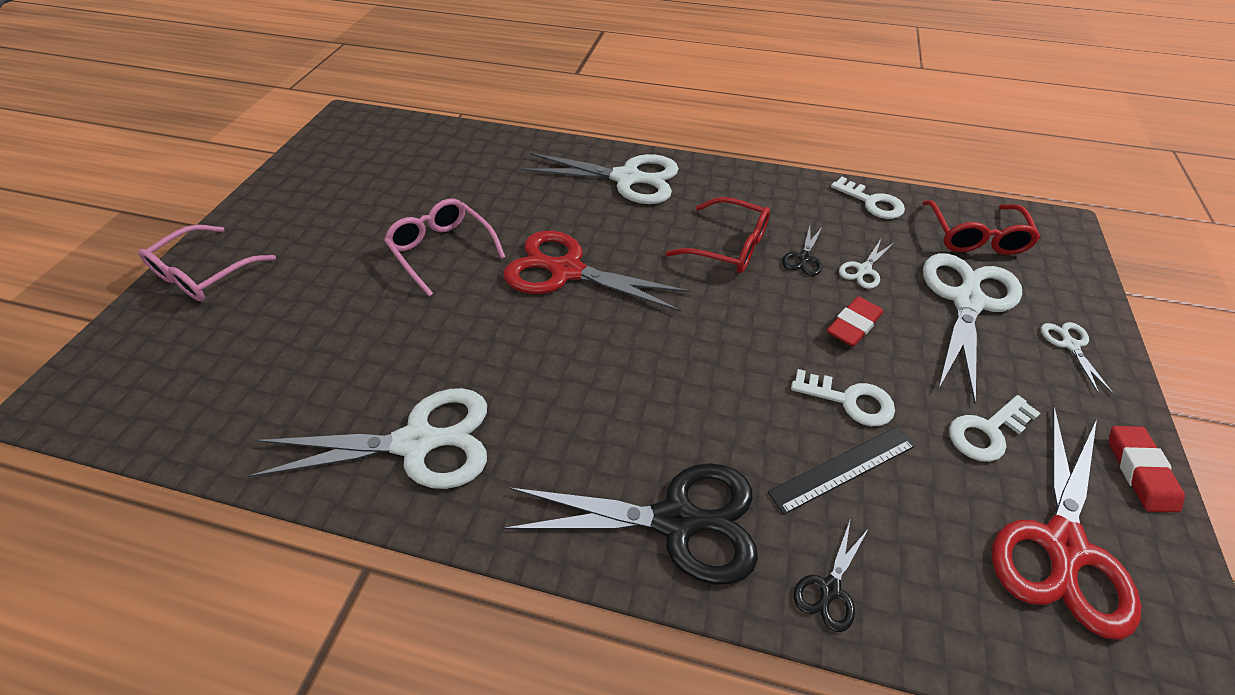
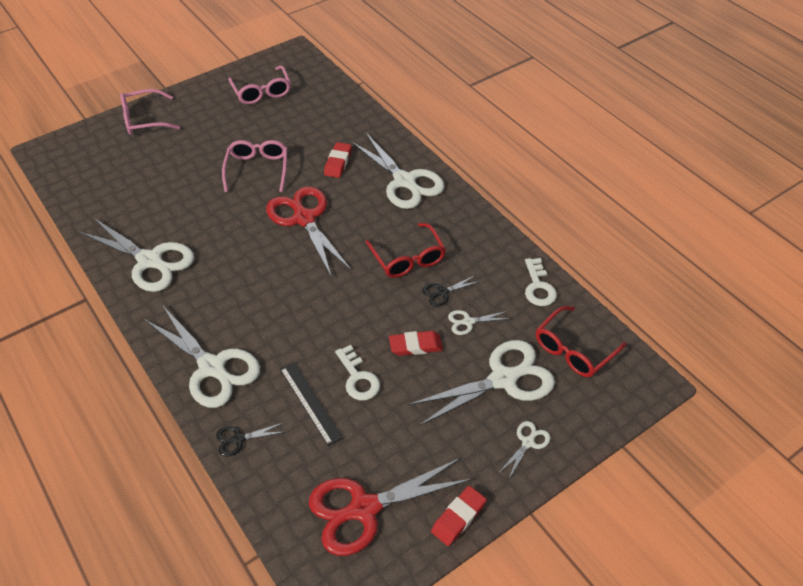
camera: 40 degrees right, 0 degrees up
(349, 170) = (262, 92): none -> pink glasses
(532, 196) = (338, 162): none -> red eraser
(678, 520) = (213, 368): black scissors -> white scissors
(842, 468) = (310, 402): black ruler -> black ruler turned 45 degrees clockwise
(987, 432) = (406, 442): white key -> none

